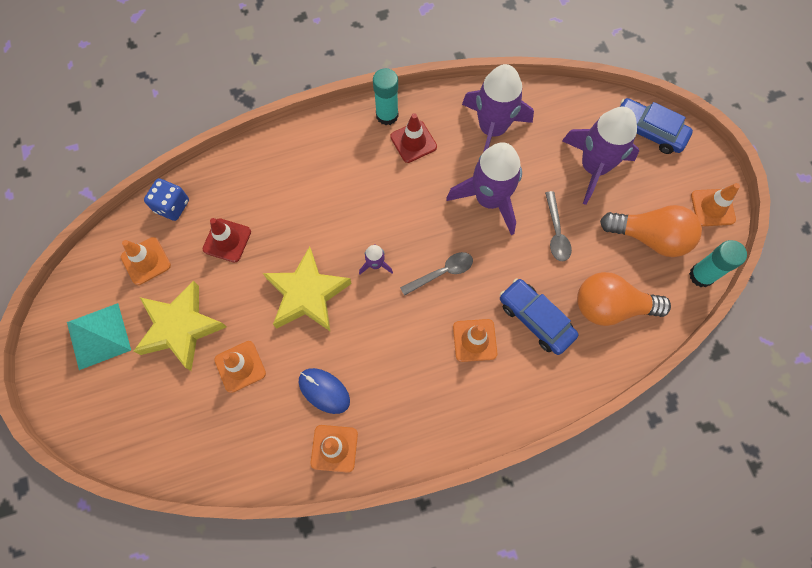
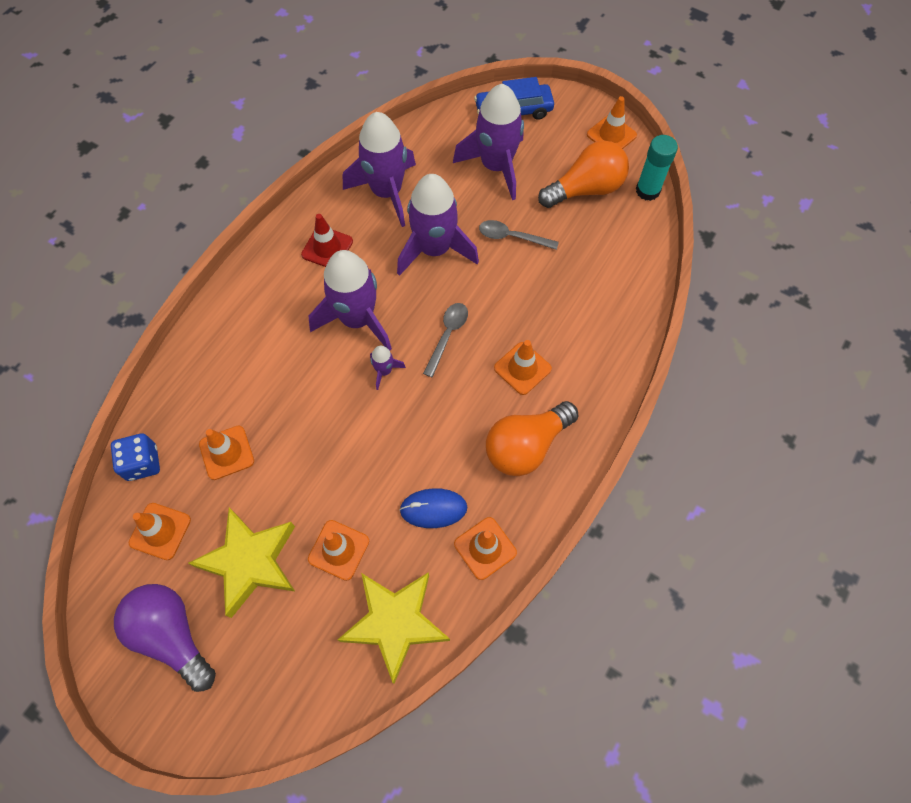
camera: 40 degrees left, 5 degrees down
(99, 336) = (172, 635): turquoise pyramid -> purple light bulb
(227, 240) = (226, 452): red traffic cone -> orange traffic cone
(307, 294) = (345, 441): yellow star -> yellow star (395, 623)
(387, 115) = (283, 242): turquoise glue stick -> none
(389, 211) = (357, 319): none -> purple rocket
(536, 319) = (555, 315): blue car -> none
(556, 233) = (512, 237): grey spoon -> grey spoon turned 150 degrees clockwise
(611, 307) = (603, 262): orange light bulb -> orange light bulb (526, 446)

